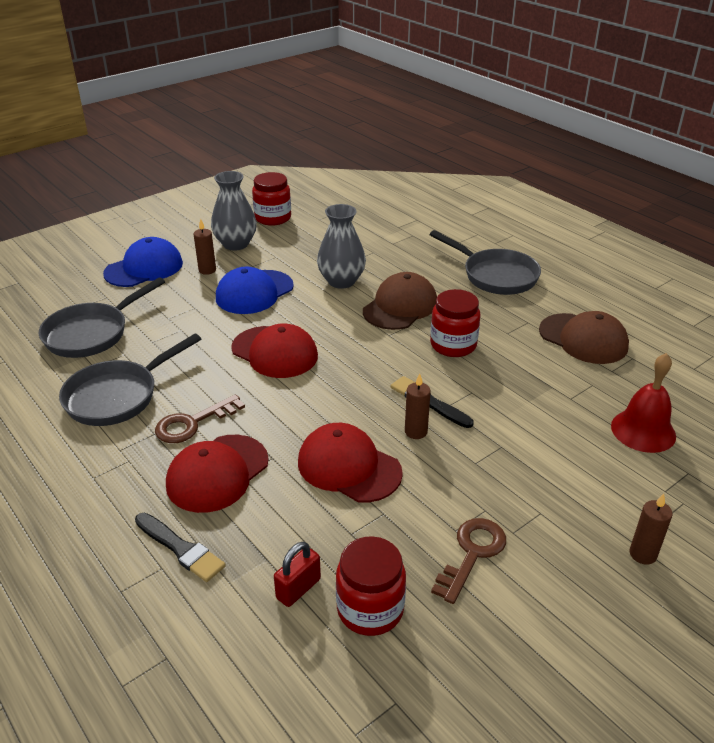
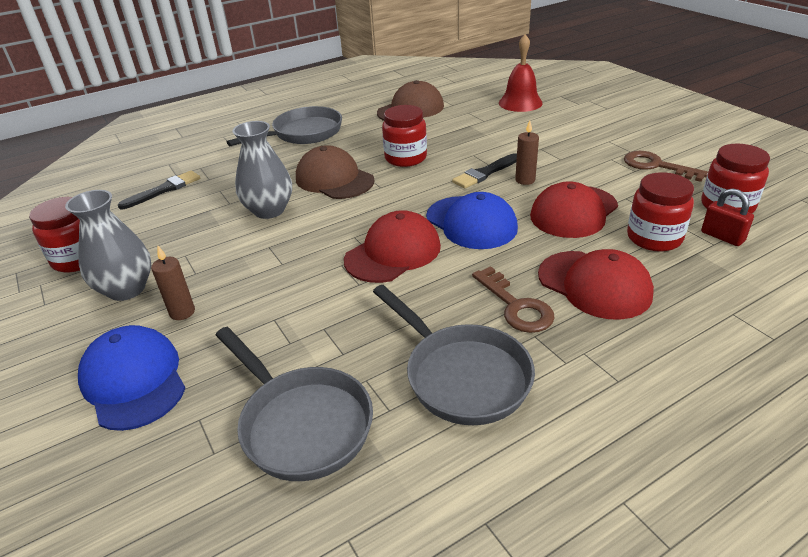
camera: 80 degrees left, 0 degrees up
(181, 549) = (704, 302): black brush -> black brush (164, 190)
(254, 292) = (261, 270): blue cap -> blue cap (471, 223)
(296, 527) = (654, 238): none -> red jar
(643, 554) = (637, 115): brown candle -> none

